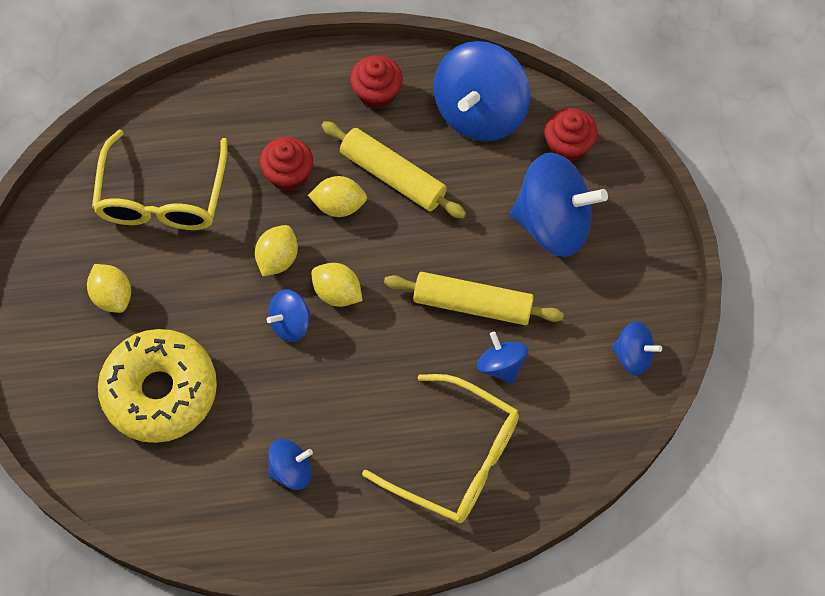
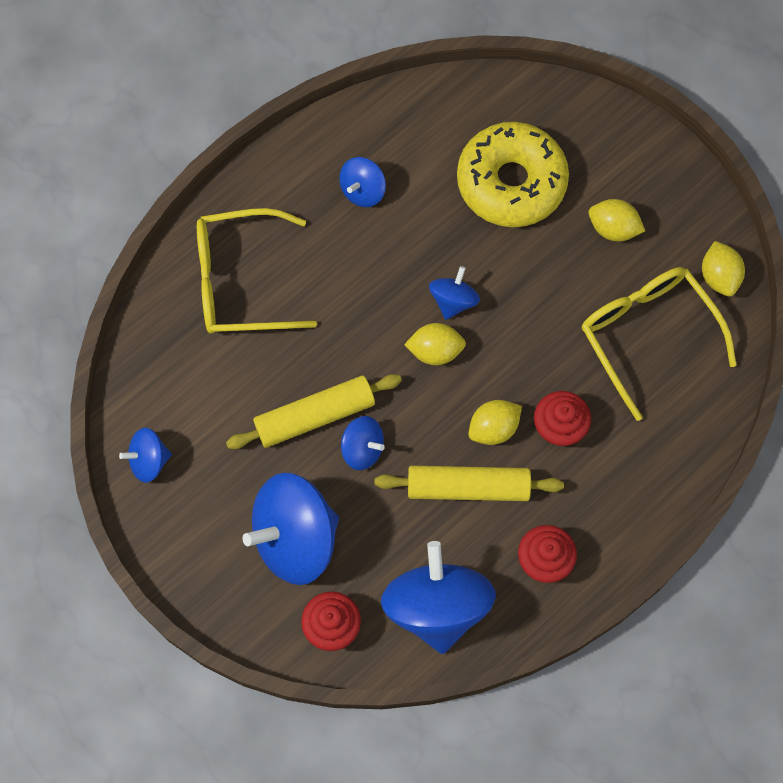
camera: 145 degrees right, 5 degrees up
(277, 259) = (507, 347): yellow lemon -> yellow lemon (719, 276)
(501, 365) = (255, 379): blue spinning top -> blue spinning top (362, 449)

